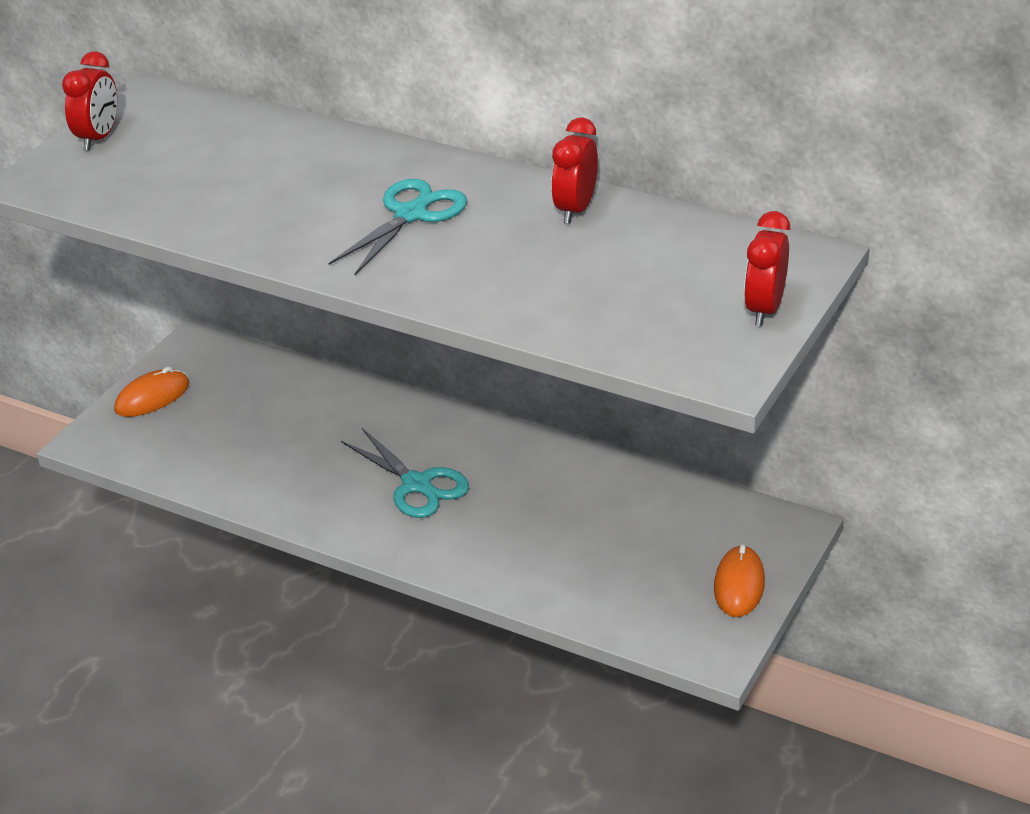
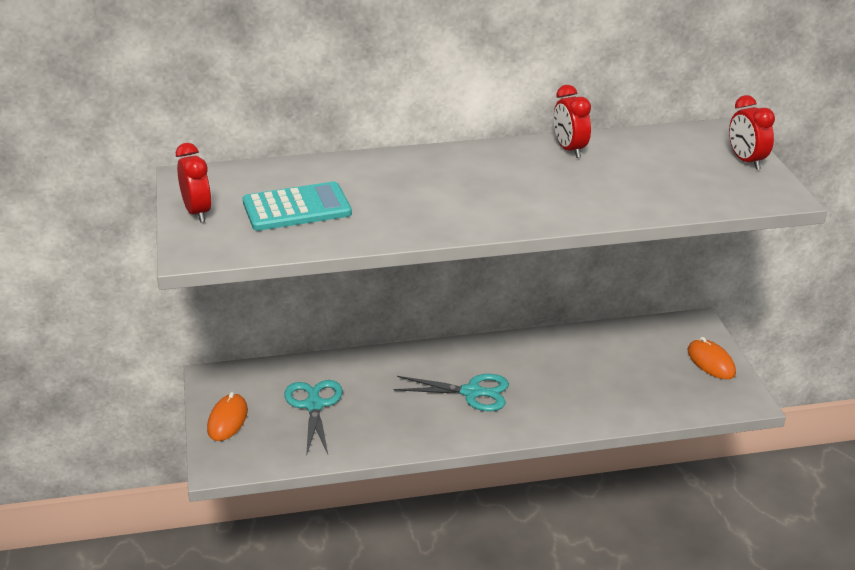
camera: 40 degrees left, 5 degrees down
(190, 169) = (297, 208): none -> turquoise calculator
(411, 215) = (483, 184): turquoise scissors -> turquoise scissors (314, 406)

